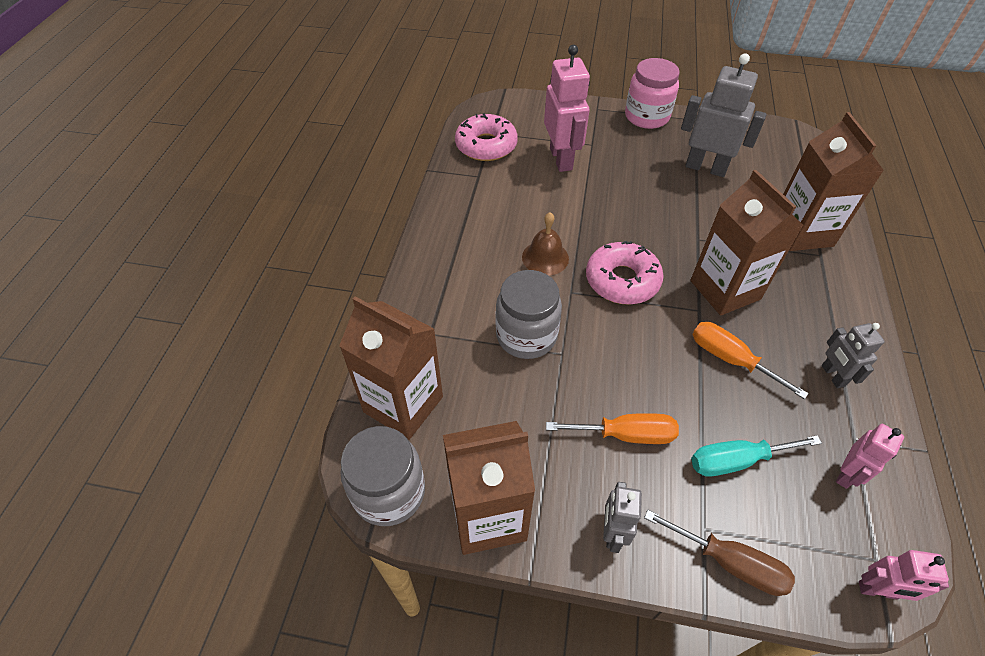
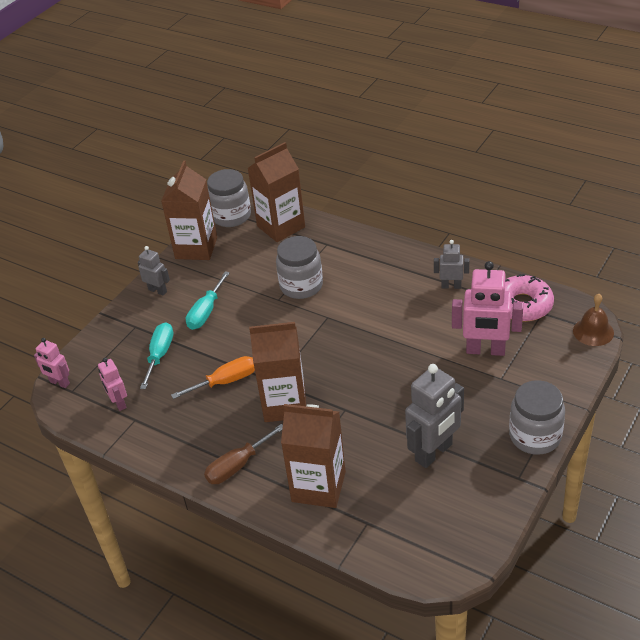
camera: 115 degrees right, 10 degrees down
(545, 257) = (367, 311): brown bell -> brown bell (593, 331)
(622, 280) = (324, 347): pink donut -> none
(626, 435) = (206, 312): orange screwdriver -> turquoise screwdriver
(646, 117) = (535, 436): pink jar -> grey jar
(730, 563) = (113, 330): brown screwdriver -> brown screwdriver (237, 466)
(832, 376) = (181, 432): grey robot -> grey robot (451, 286)
(877, 590) = (59, 383): pink robot -> pink robot turned 90 degrees counterclockwise

